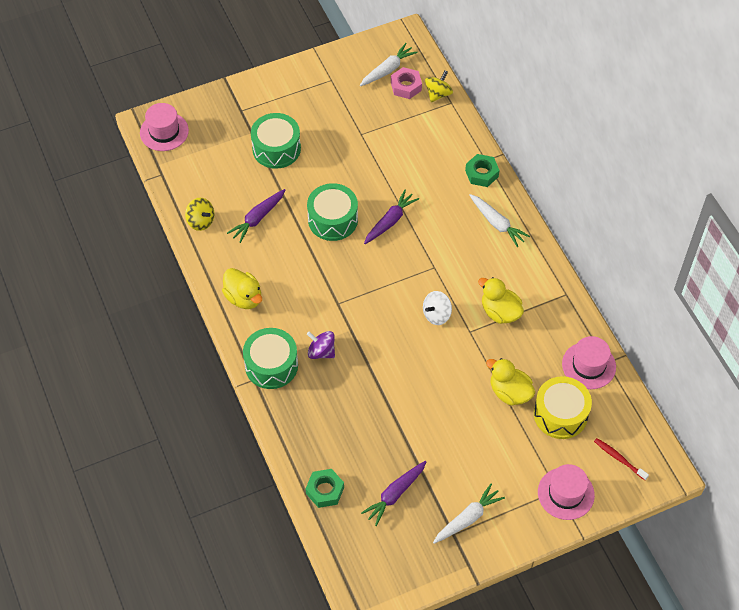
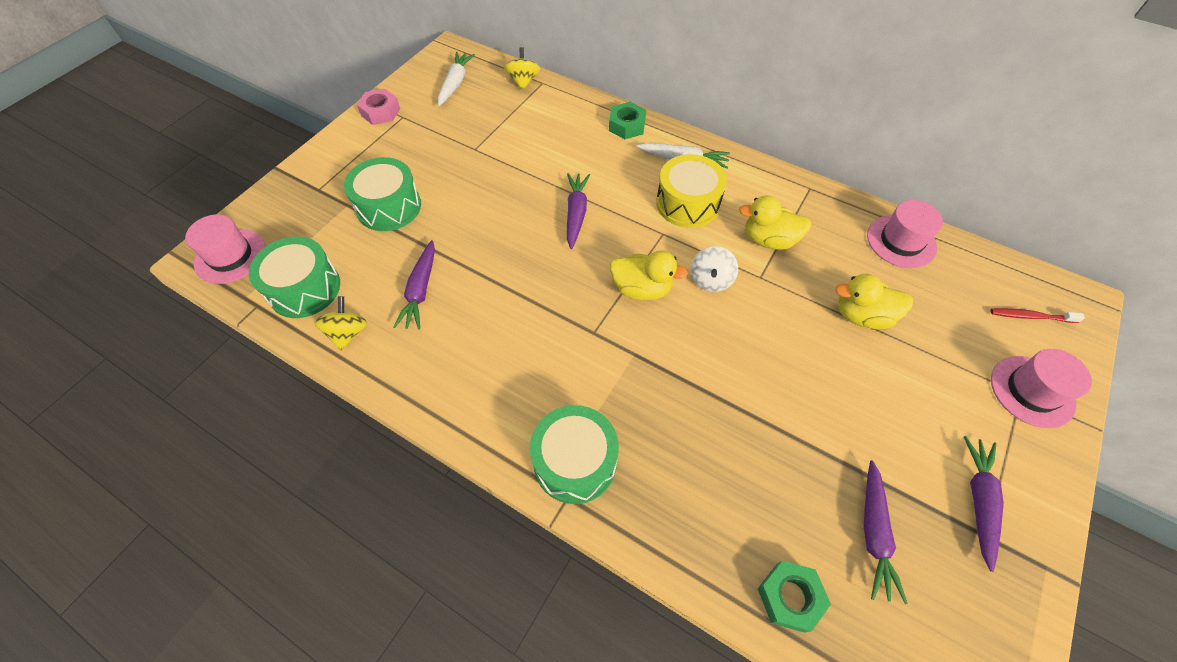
camera: 35 degrees left, 0 degrees up
(201, 221) = (348, 333): yellow spinning top -> yellow spinning top turned 90 degrees counterclockwise
(244, 298) = (472, 395): yellow duck -> yellow duck (641, 289)
(321, 351) = (622, 402): purple spinning top -> none
(333, 220) = (512, 245): green drum -> green drum (304, 288)
(406, 86) = (486, 89): pink nut -> pink nut (380, 112)
(468, 518) = (979, 501): white carrot -> purple carrot
(560, 414) = (931, 307): yellow drum -> yellow drum (687, 203)

